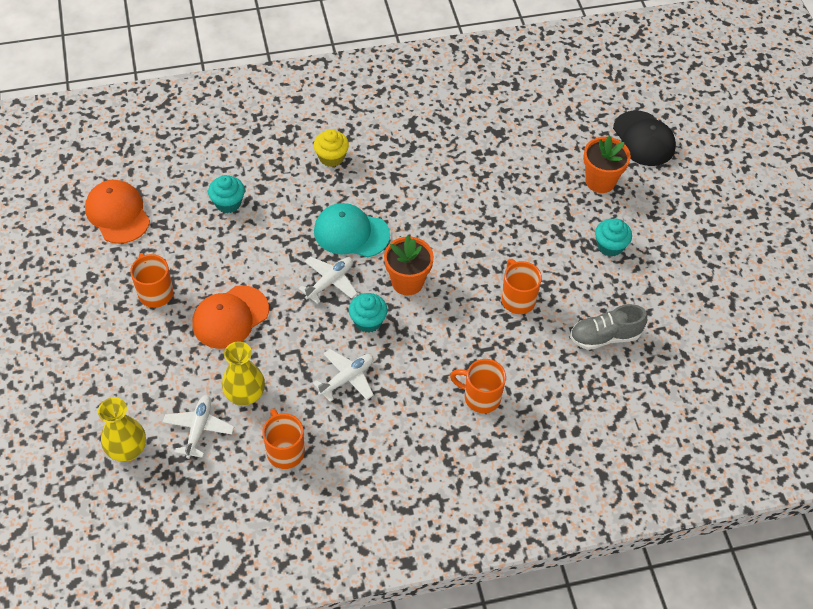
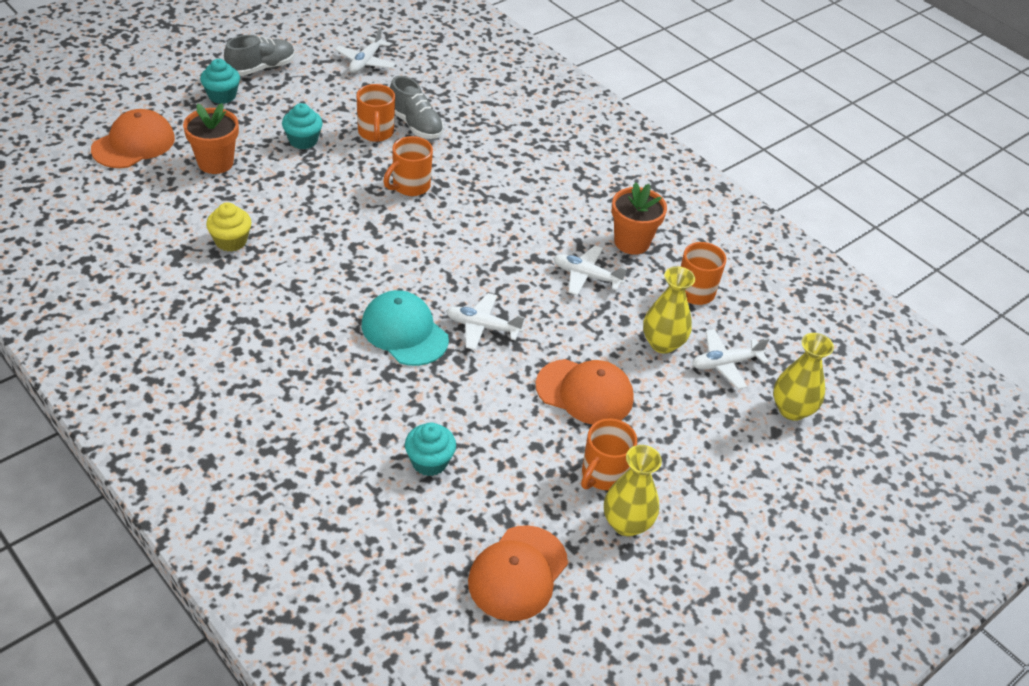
camera: 120 degrees left, 10 degrees down
(110, 287) = (626, 523): none -> yellow vase
(331, 157) = (297, 388): yellow cupcake -> yellow cupcake (231, 241)
(351, 233) = (404, 332): turquoise cap -> turquoise cap turned 150 degrees clockwise
(368, 321) = (510, 282): turquoise cupcake -> turquoise cupcake (222, 96)
(407, 282) = (441, 267): orange flower pot -> orange flower pot (631, 242)
(480, 397) = (537, 184): orange mug -> orange mug (376, 133)
(643, 139) = (133, 144): black cap -> orange cap
(722, 334) = (365, 62): none -> white plane
(732, 250) = (261, 68): none -> grey shoe

